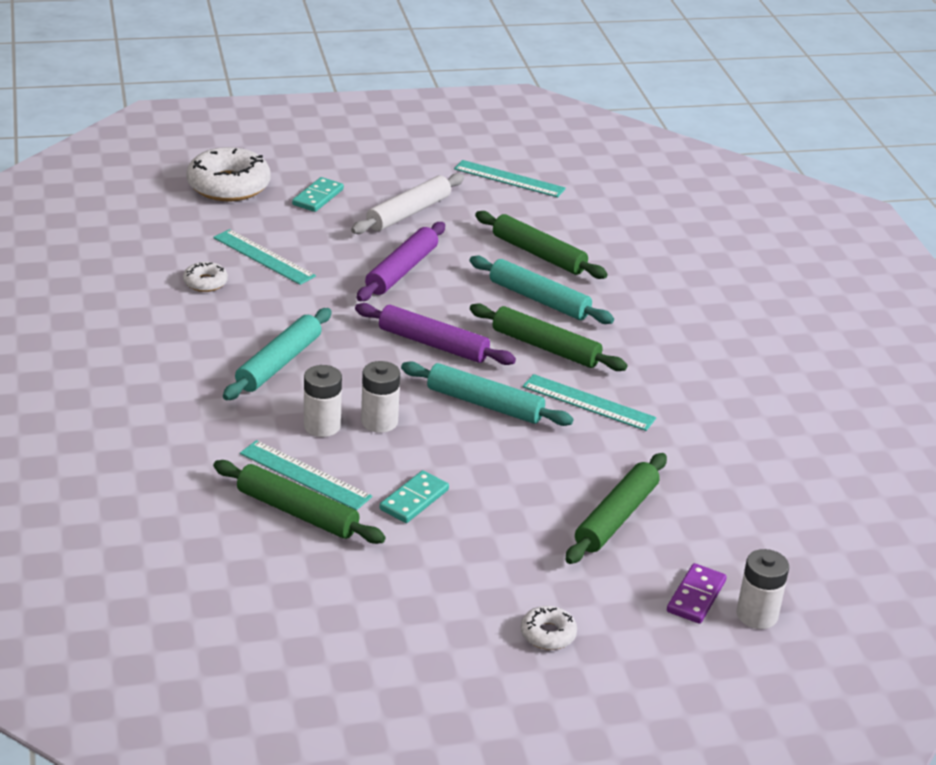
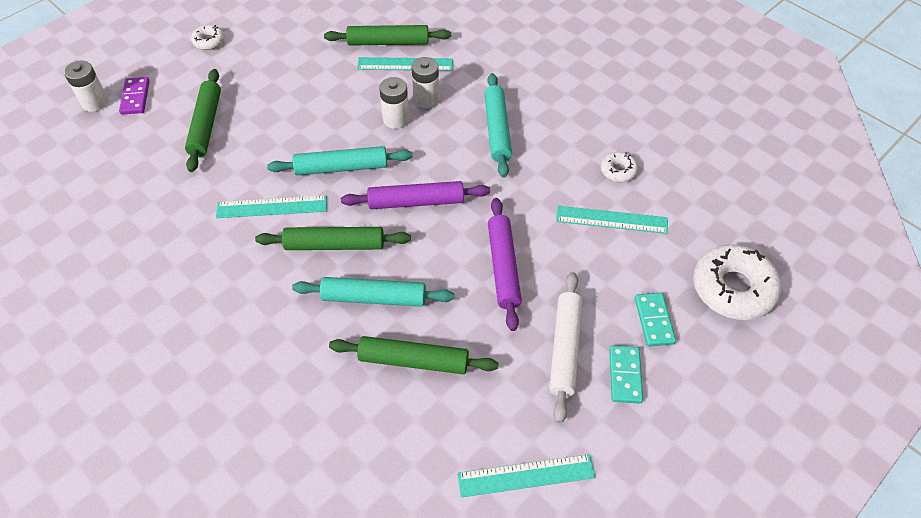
camera: 150 degrees right, 20 degrees up
(414, 500) = (332, 79): turquoise domino -> turquoise domino (625, 375)

